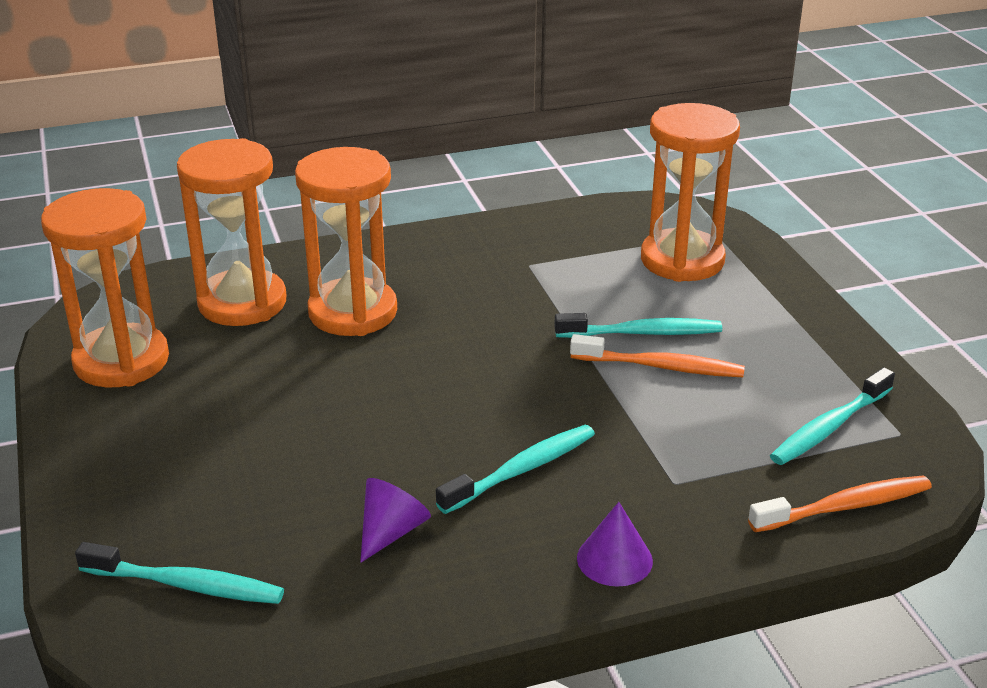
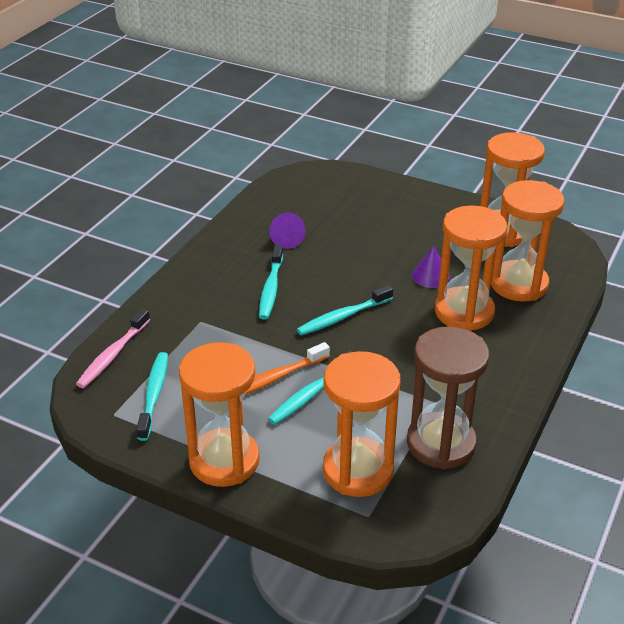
camera: 135 degrees right, 5 degrees up
(186, 585) = (325, 190): turquoise toothbrush -> turquoise toothbrush (343, 317)
(577, 239) = (441, 443): none -> brown hourglass
(614, 559) = (190, 278): purple cone -> purple cone (430, 276)
(807, 328) = (224, 461): none -> orange hourglass
(845, 507) = (113, 355): orange toothbrush -> pink toothbrush

